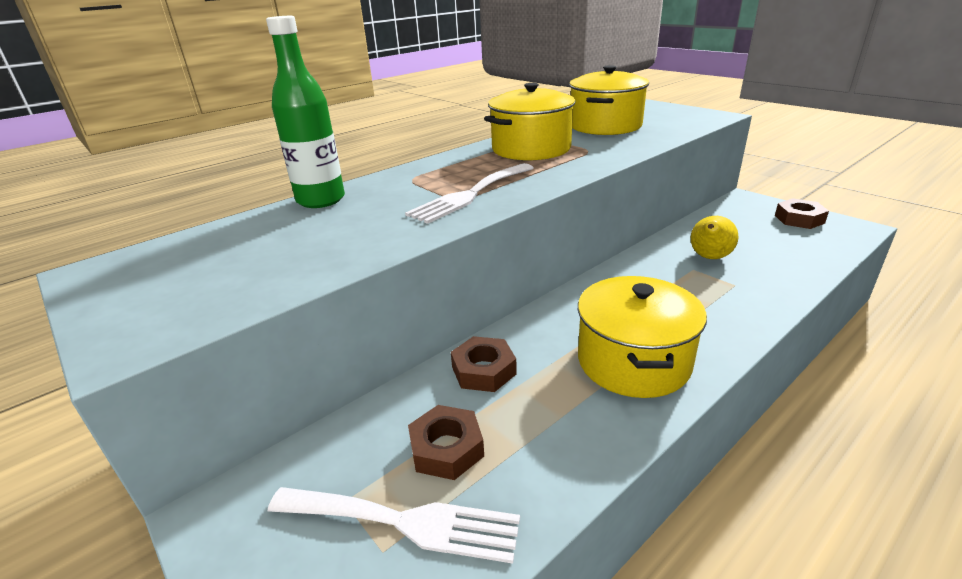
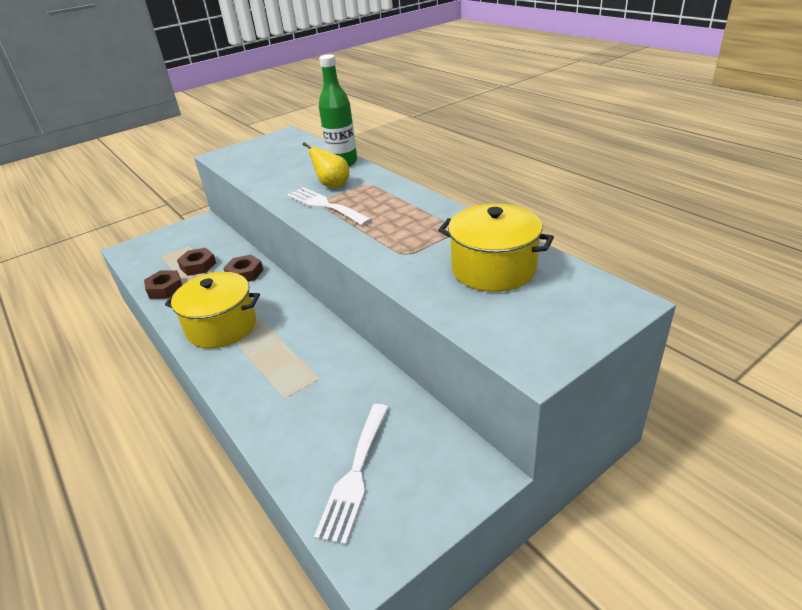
camera: 95 degrees right, 5 degrees up
(404, 522) = (169, 259): white fork -> white fork (355, 475)
(531, 149) = (421, 226): yellow pot -> none
(709, 257) = (335, 393): yellow pear -> yellow pear (332, 185)
(799, 219) = (406, 506): brown nut -> brown nut (165, 288)

